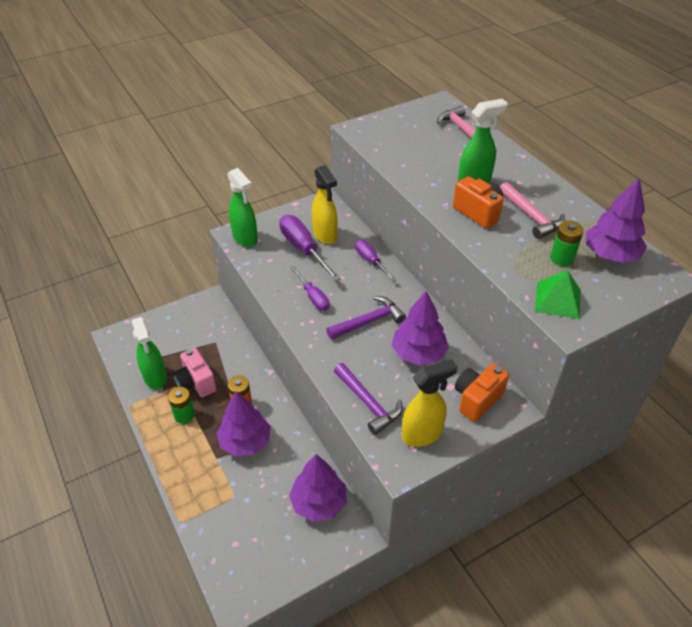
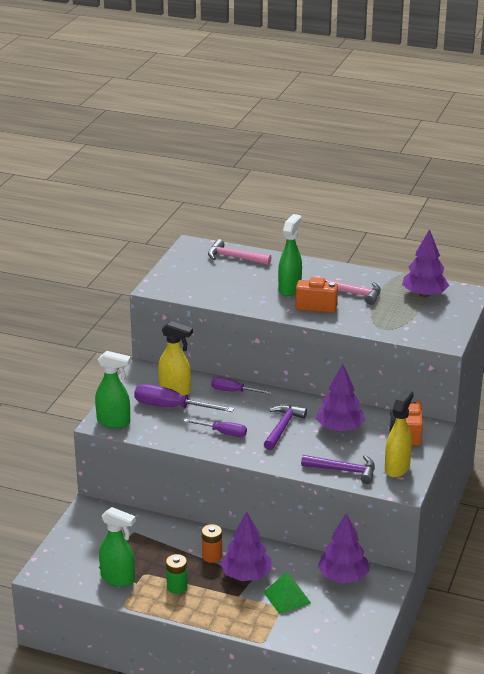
camera: 40 degrees left, 15 degrees down
(196, 383) = (157, 564): pink camera -> none
(558, 300) = (424, 332): green pyramid -> green pyramid (287, 597)
(562, 258) = (399, 309): green battery -> none

